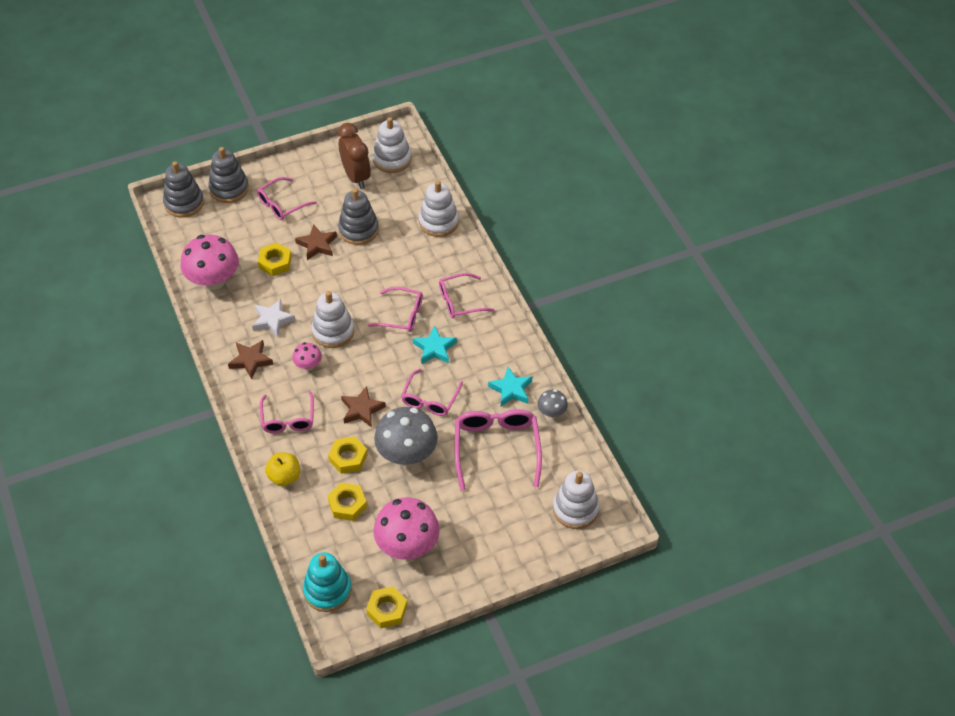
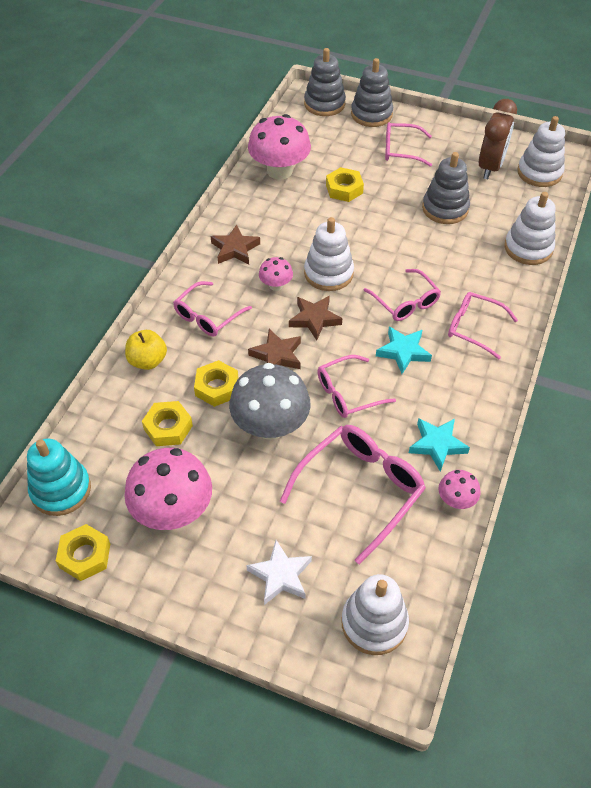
camera: 45 degrees right, 0 degrees up
(272, 320) = (289, 230): white star -> white star (281, 575)
(317, 245) = (395, 198): brown star -> brown star (314, 319)
(551, 412) = (456, 500): grey mushroom -> pink mushroom

